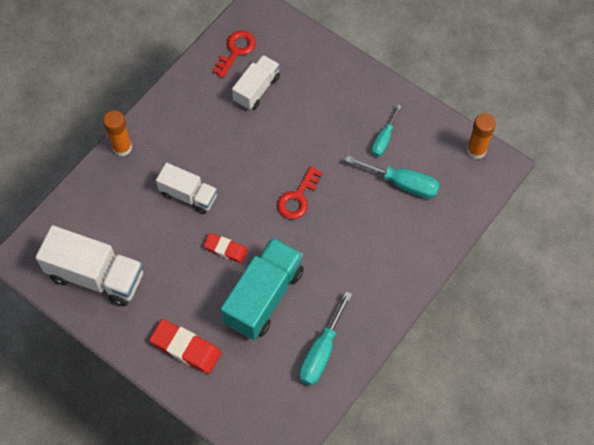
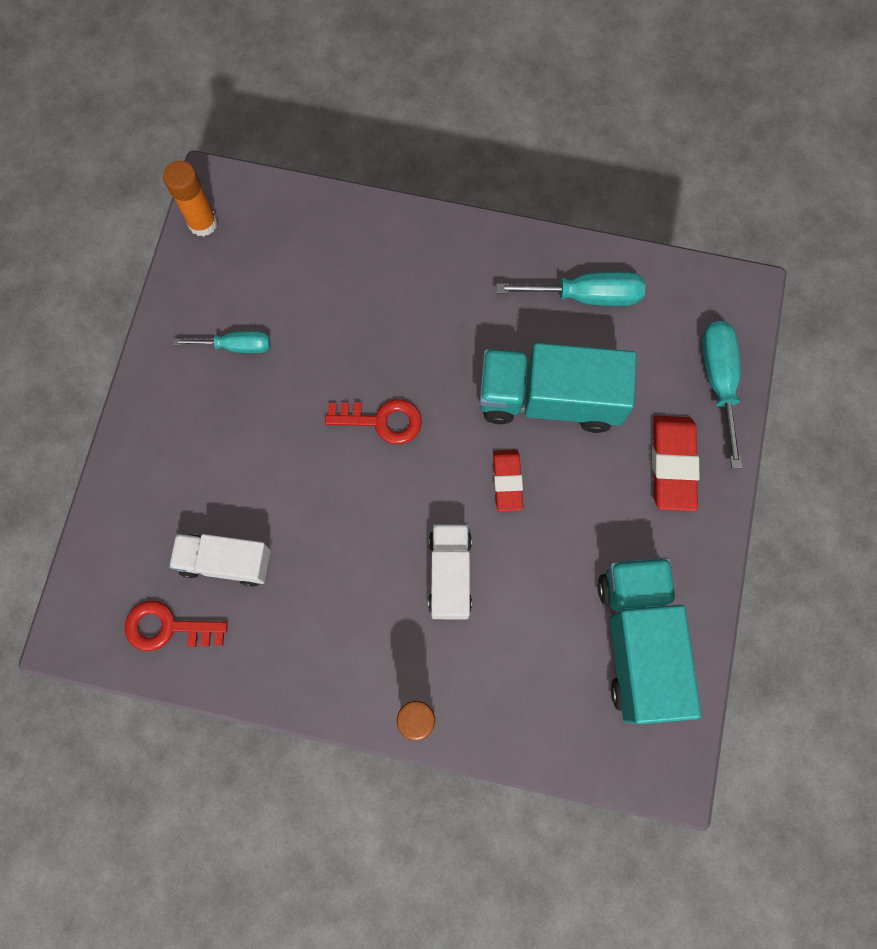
camera: 115 degrees left, 10 degrees up
(96, 276) = (638, 642): white truck -> turquoise truck
(402, 183) = (296, 294): turquoise screwdriver -> turquoise screwdriver (719, 381)

